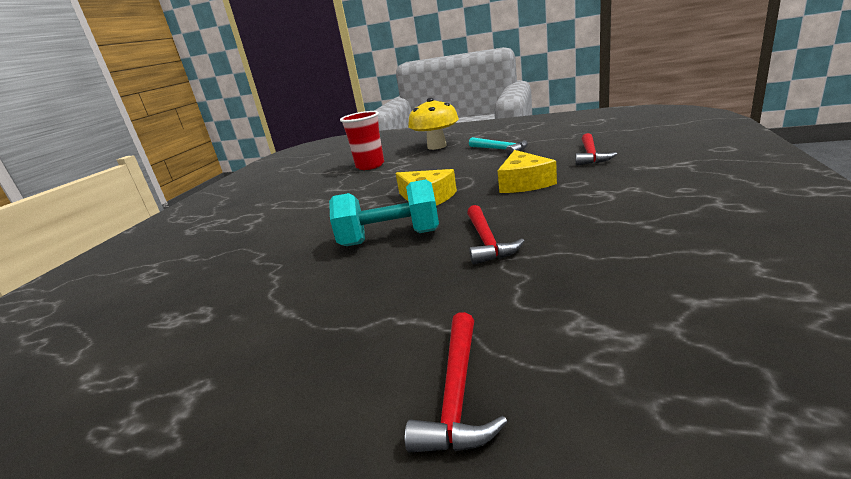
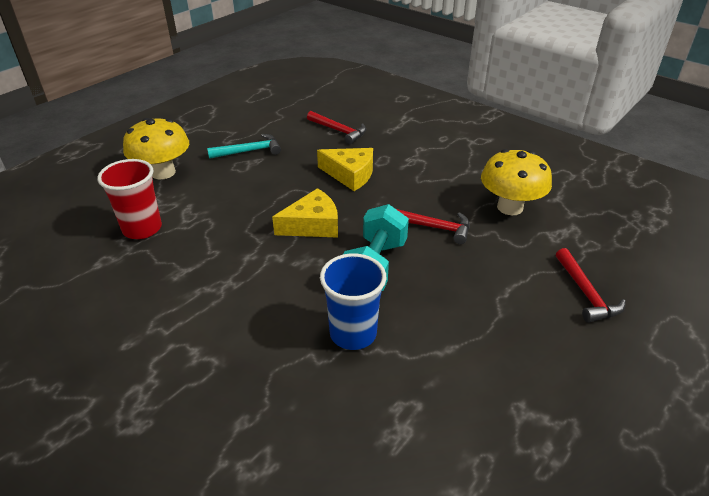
camera: 70 degrees left, 15 degrees up
(292, 260) = (353, 333): none -> blue cup
(457, 394) = (585, 293): red hammer -> red hammer turned 45 degrees clockwise
(600, 271) = (510, 207): none -> yellow mushroom

